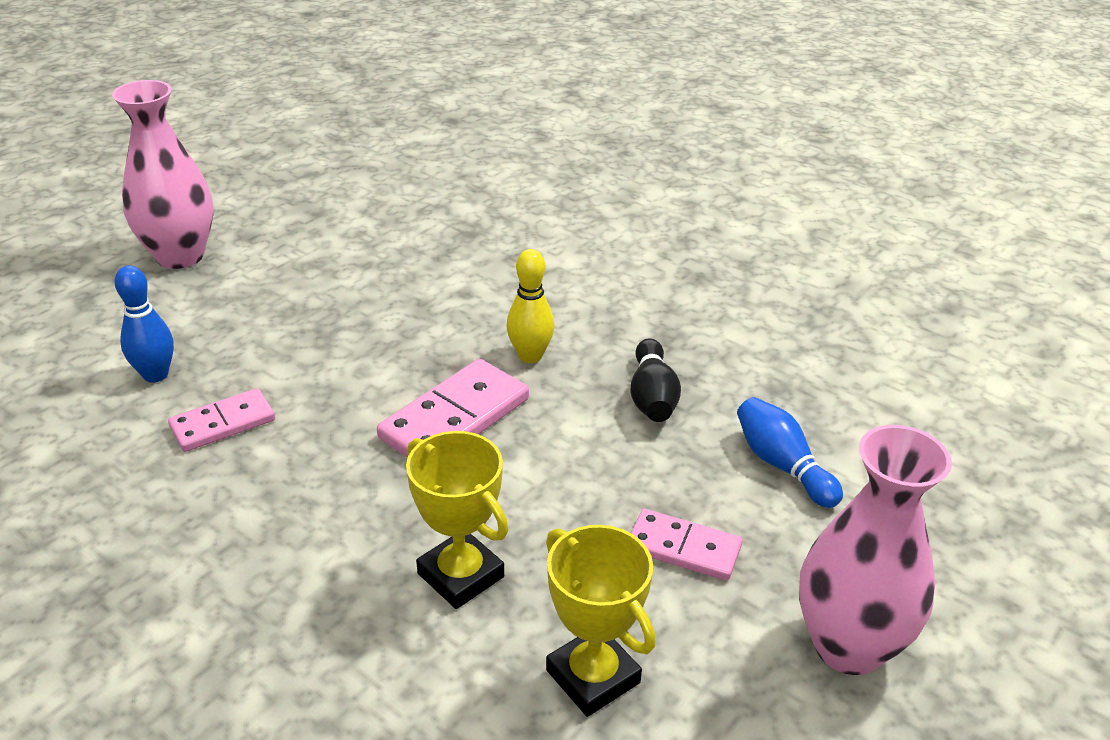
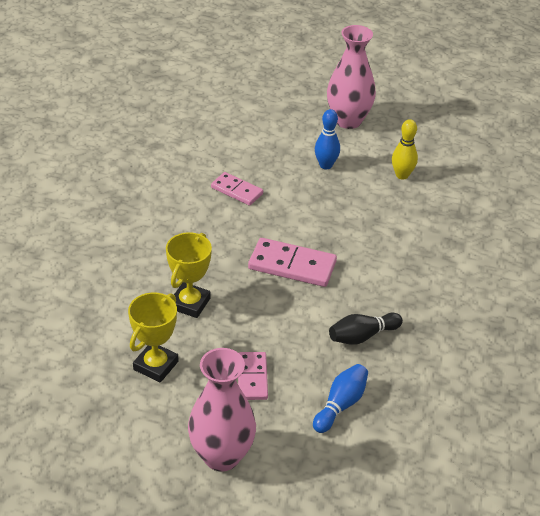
camera: 65 degrees right, 5 degrees up
(156, 375) = (254, 155): blue bowling pin -> blue bowling pin (326, 165)
(530, 356) = (362, 277): yellow bowling pin -> yellow bowling pin (402, 175)

